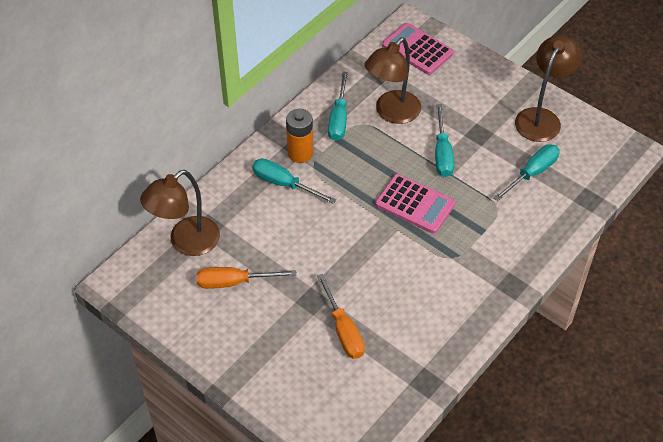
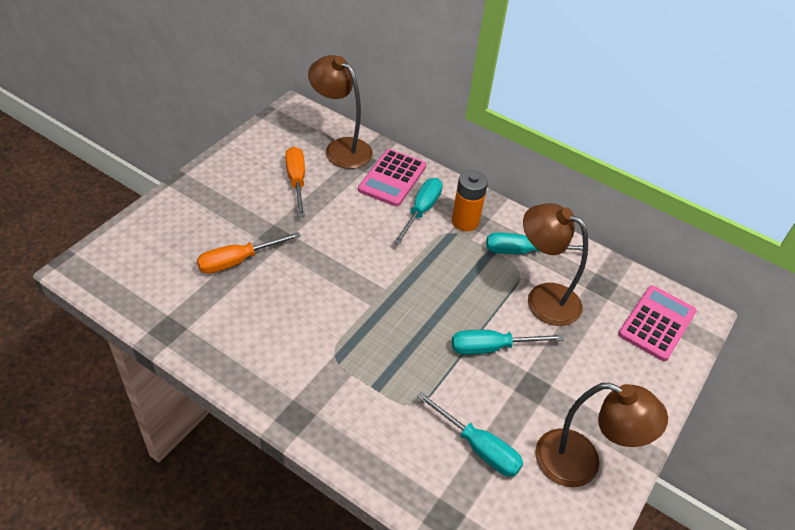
camera: 80 degrees right, 5 degrees down
(415, 204) = (409, 320): pink calculator -> pink calculator (392, 178)

